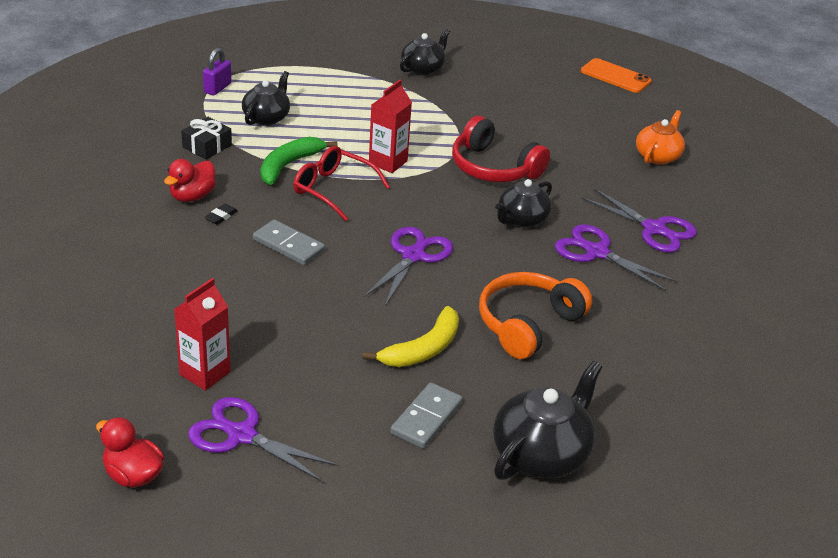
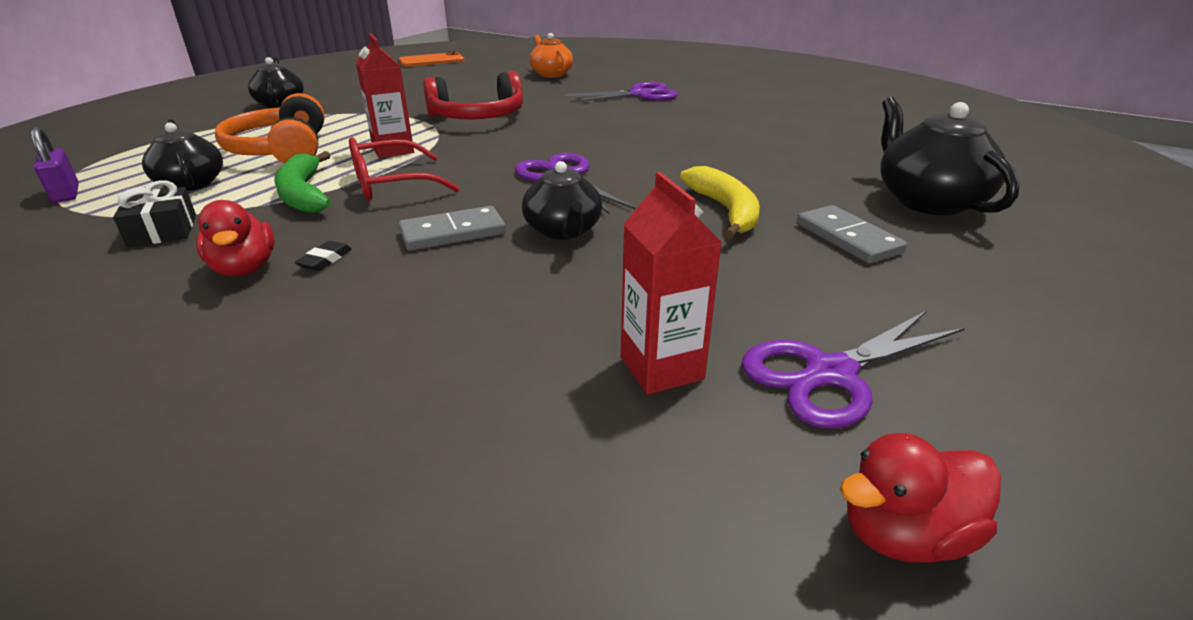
camera: 55 degrees left, 5 degrees down
(221, 216) = (325, 260): black eraser -> black eraser turned 45 degrees clockwise
(521, 219) = (568, 126): black teapot -> black teapot (563, 231)
(527, 324) = (723, 160): orange headphones -> orange headphones (281, 150)
(597, 252) = (648, 116): purple scissors -> none

